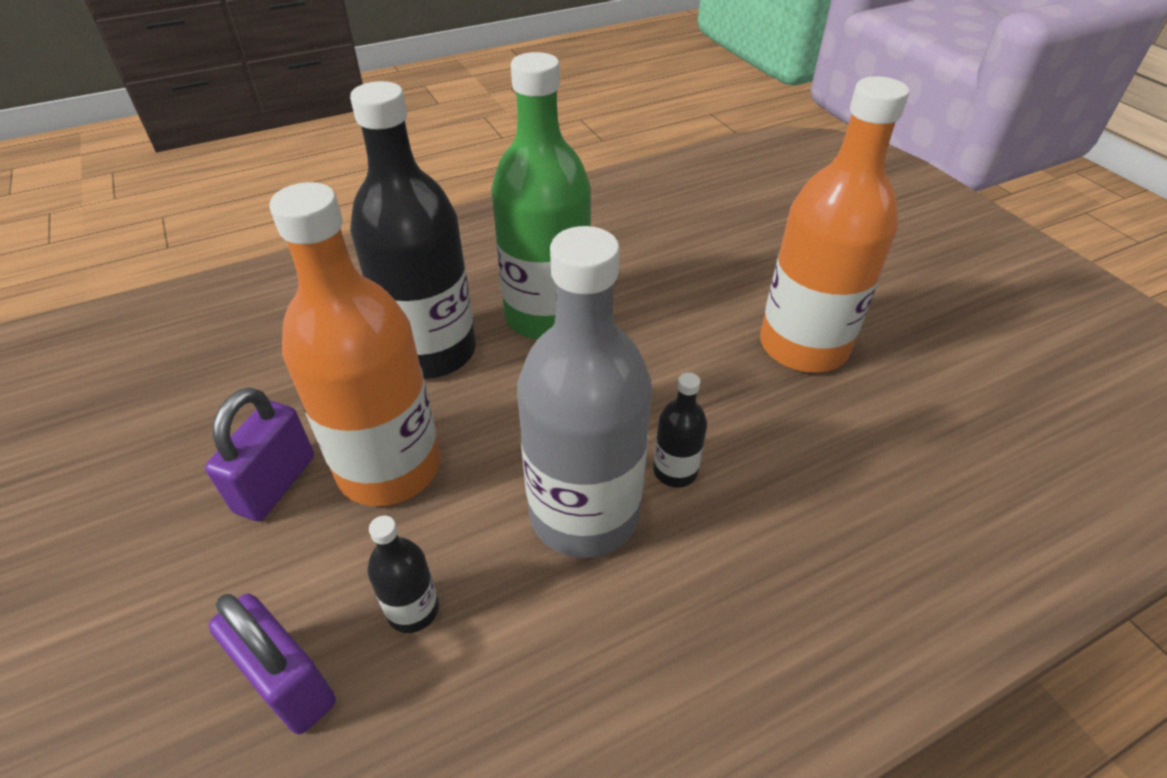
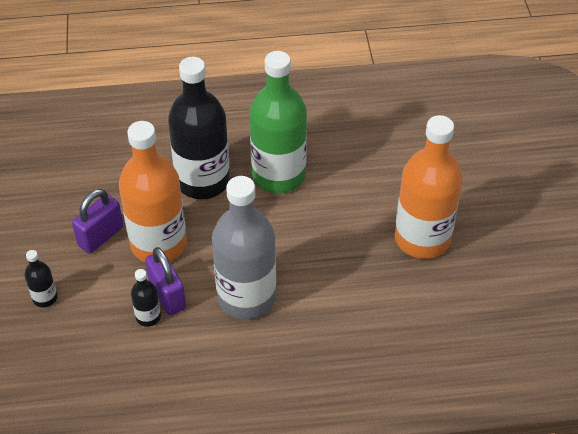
camera: 20 degrees right, 5 degrees up
(288, 683) = (86, 330): purple padlock -> purple padlock (167, 295)
(675, 471) = (304, 289): black bottle -> black bottle (45, 298)

